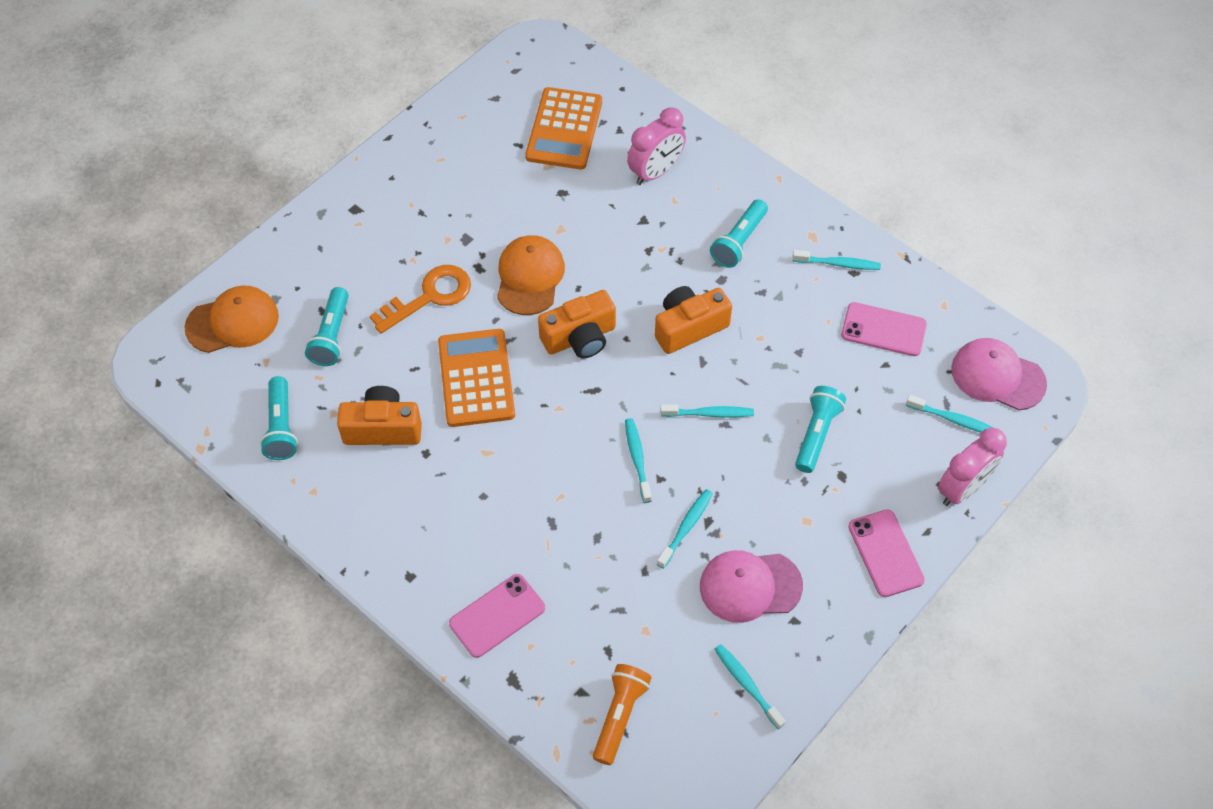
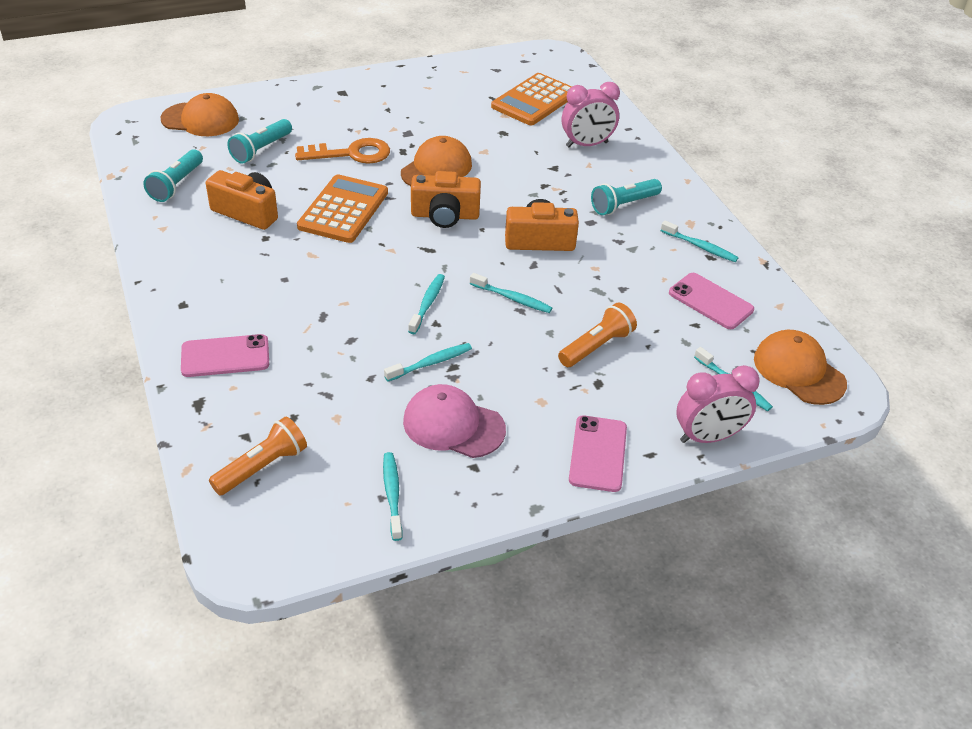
camera: 25 degrees right, 15 degrees down
(817, 434) = (597, 346): turquoise flashlight -> orange flashlight
(997, 376) = (799, 371): pink cap -> orange cap

